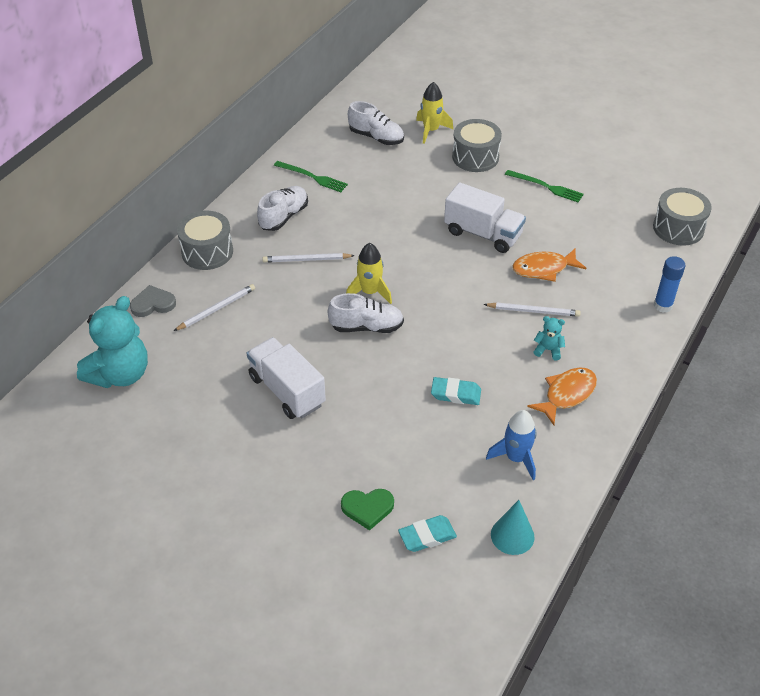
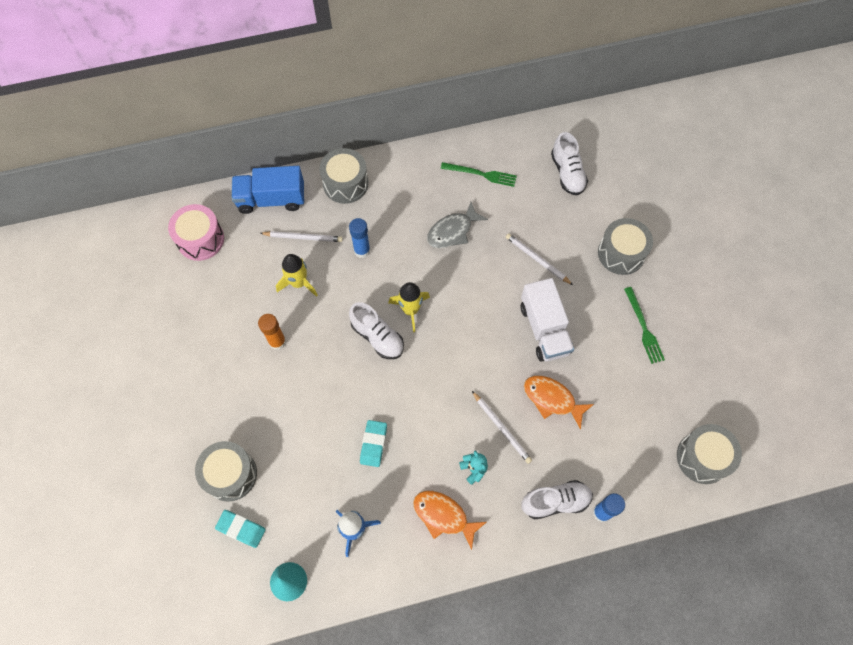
camera: 45 degrees right, 20 degrees up
(120, 374) = (200, 239): turquoise teddy bear -> pink drum
(153, 304) = (271, 199): grey heart -> blue truck
(279, 283) = (362, 250): none -> blue glue stick
(284, 217) = (424, 194): white shoe -> white shoe (555, 502)
(287, 391) = (277, 342): white truck -> orange glue stick
(306, 260) = (399, 245): white pencil -> white pencil (537, 260)
(312, 177) = (481, 174): green fork -> green fork turned 60 degrees counterclockwise
(337, 224) = (452, 231): none -> grey fish
(367, 508) = (230, 474): green heart -> grey drum
(431, 130) = (616, 199): yellow rocket -> yellow rocket (299, 283)
(455, 394) = (373, 444): turquoise eraser -> turquoise eraser turned 45 degrees clockwise
(567, 394) = (443, 516): orange fish -> orange fish turned 150 degrees counterclockwise

